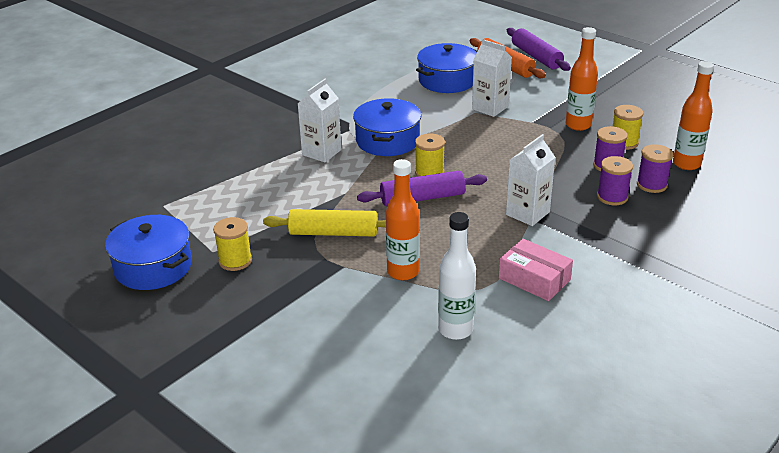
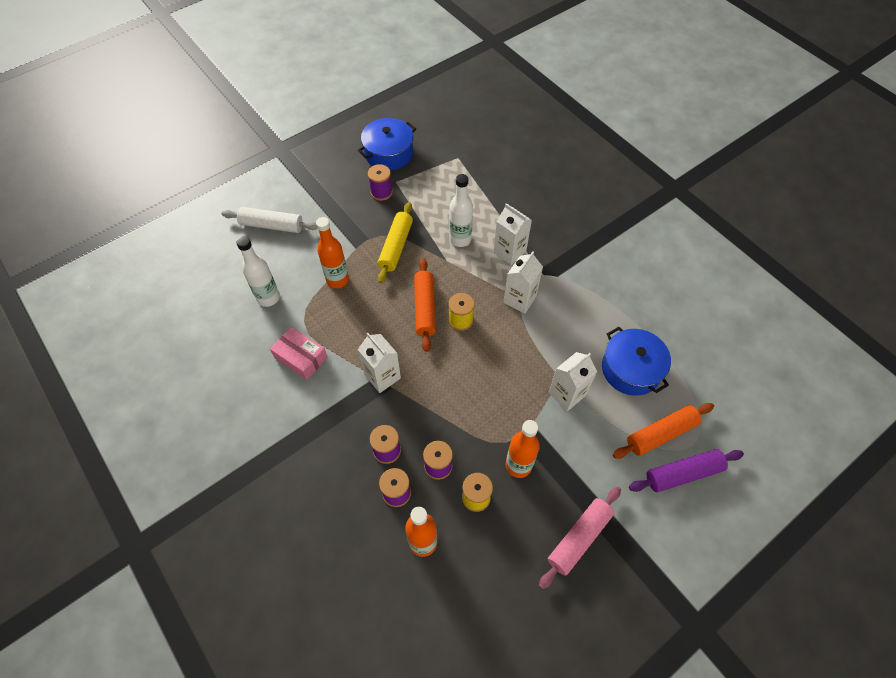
camera: 100 degrees right, 25 degrees up
(235, 261) = (381, 192): yellow spool -> purple spool
(310, 186) = (460, 239): none -> white bottle
(318, 359) = (272, 225): none -> white rolling pin
(387, 140) = (519, 299): blue pot -> white carton
(422, 198) = (424, 308): purple rolling pin -> orange rolling pin
(534, 279) = (301, 357): pink box -> pink box turned 75 degrees clockwise
(623, 94) = (579, 538): none -> pink rolling pin

